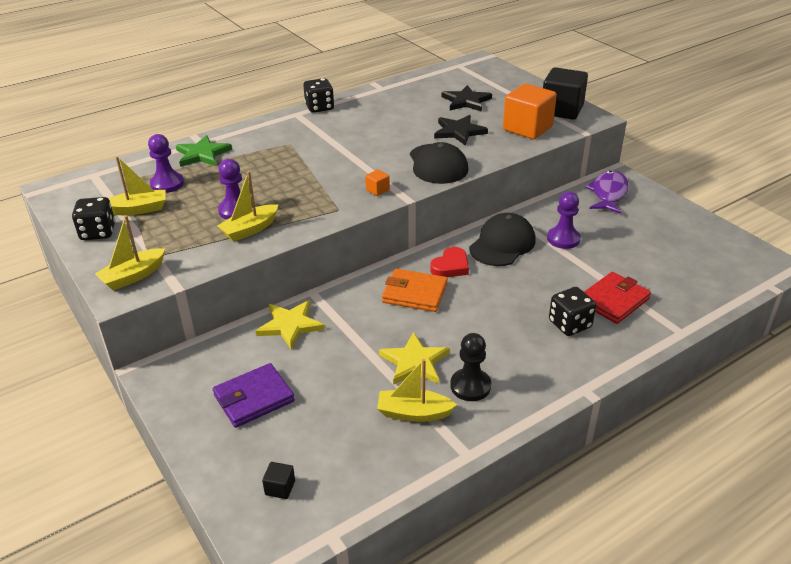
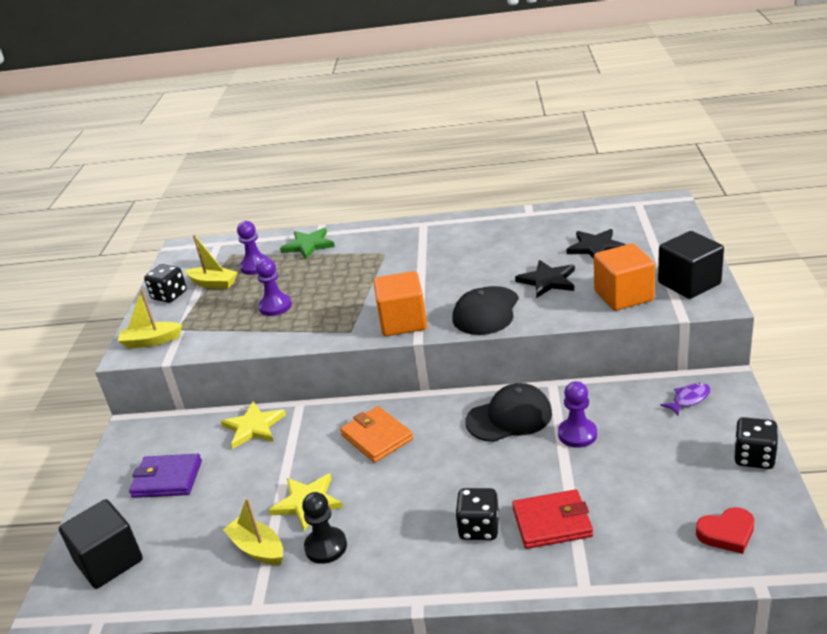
camera: 40 degrees right, 5 degrees down
(250, 229) = (266, 328): yellow boat -> none
(280, 488) = (109, 561): black cube -> black cube, size x2.40
(319, 107) = (449, 221): black dice -> black dice (754, 457)
(377, 190) = (403, 322): orange cube -> orange cube, size x2.40
(450, 266) = (436, 422): red heart -> red heart (727, 533)
(608, 193) = (689, 399): purple fish -> purple fish, size x0.60

